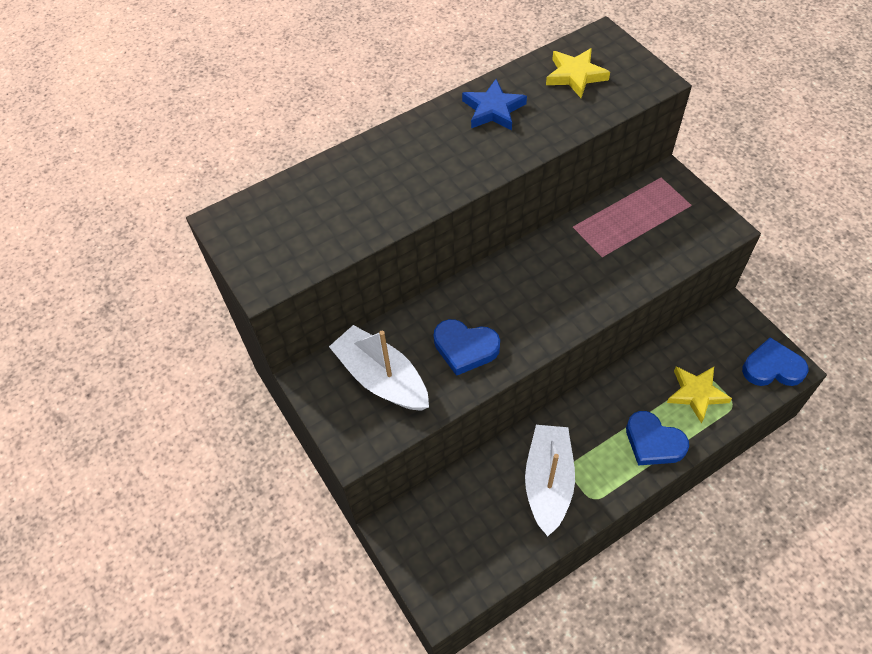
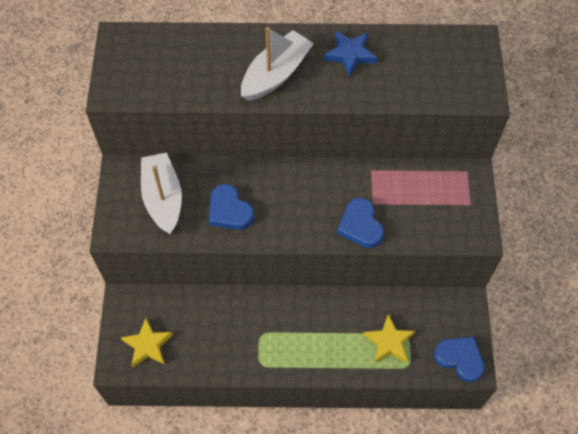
camera: 30 degrees right, 5 degrees up
(548, 482) = (241, 334): white boat -> white boat (276, 74)
(575, 75) = (430, 60): yellow star -> yellow star (147, 345)
(653, 442) = (331, 354): blue heart -> blue heart (360, 226)

